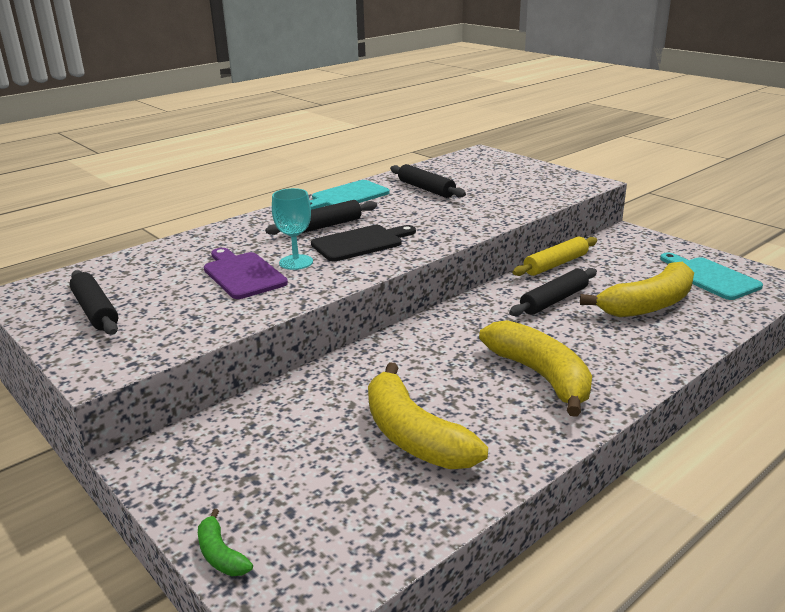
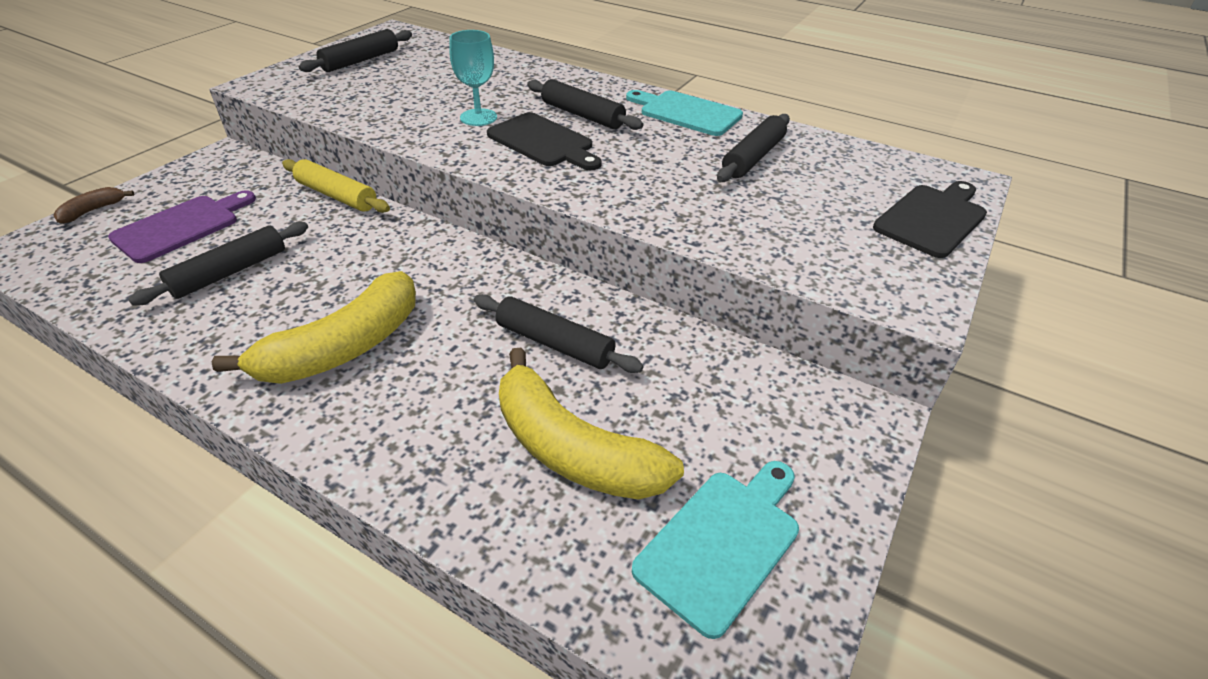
camera: 70 degrees right, 15 degrees up
(220, 554) = (93, 210): green banana -> brown banana
(242, 274) = (443, 99): purple cutting board -> purple cutting board (181, 226)
(413, 436) = (230, 272): yellow banana -> black rolling pin
(515, 165) = (932, 218): none -> black cutting board
(556, 264) = (679, 336): yellow rolling pin -> yellow rolling pin (336, 196)

